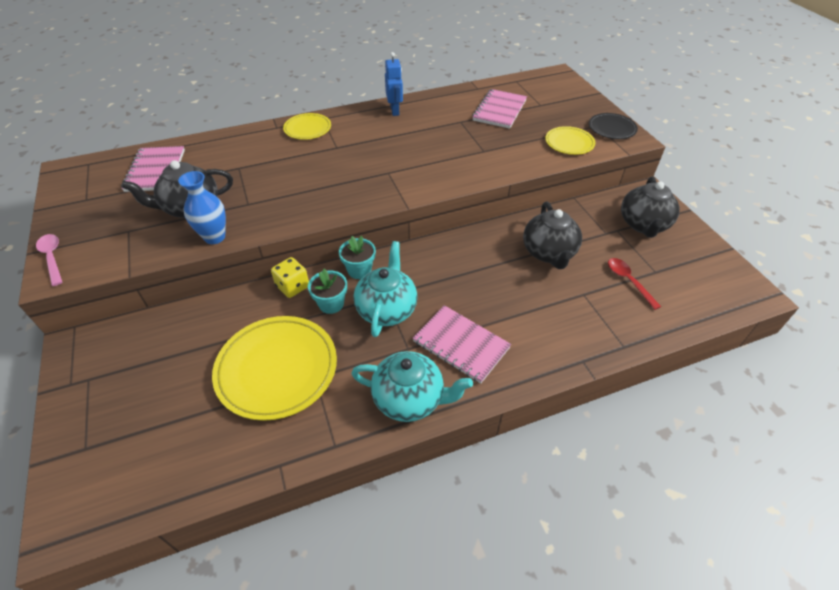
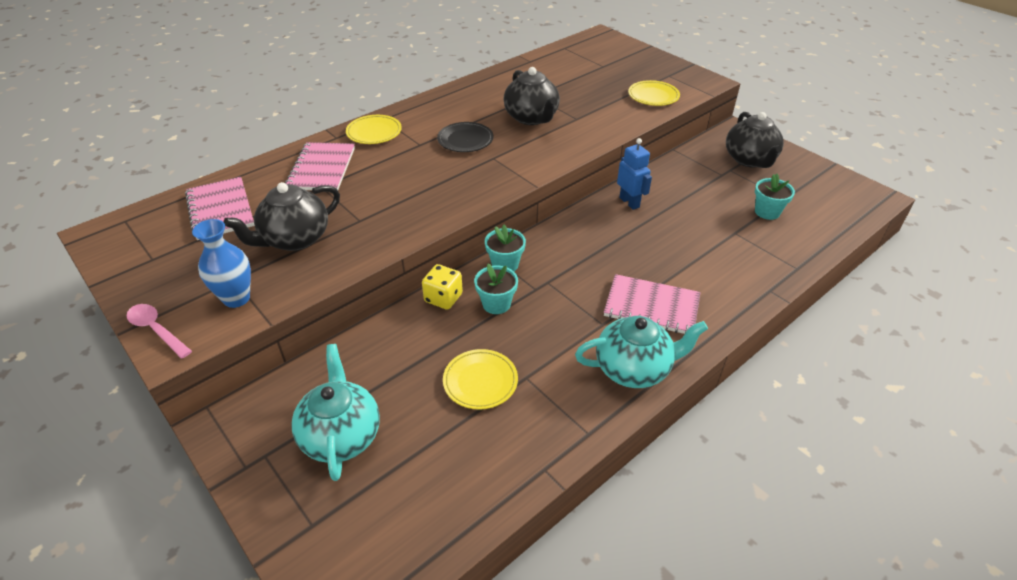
camera: 20 degrees left, 5 degrees down
(214, 237) = (345, 261): blue vase -> blue vase (236, 298)
(277, 369) = (480, 381): yellow plate -> yellow plate, size x0.54
(387, 309) = (558, 294): turquoise teapot -> turquoise teapot (341, 435)
(395, 111) = (458, 97): blue robot -> blue robot (629, 202)
(499, 110) = (566, 78): pink notebook -> pink notebook (322, 168)
(549, 253) = (681, 204): black teapot -> black teapot (531, 118)
(611, 129) = (683, 76): black plate -> black plate (465, 140)
(628, 281) = (767, 212): red spoon -> turquoise flower pot

